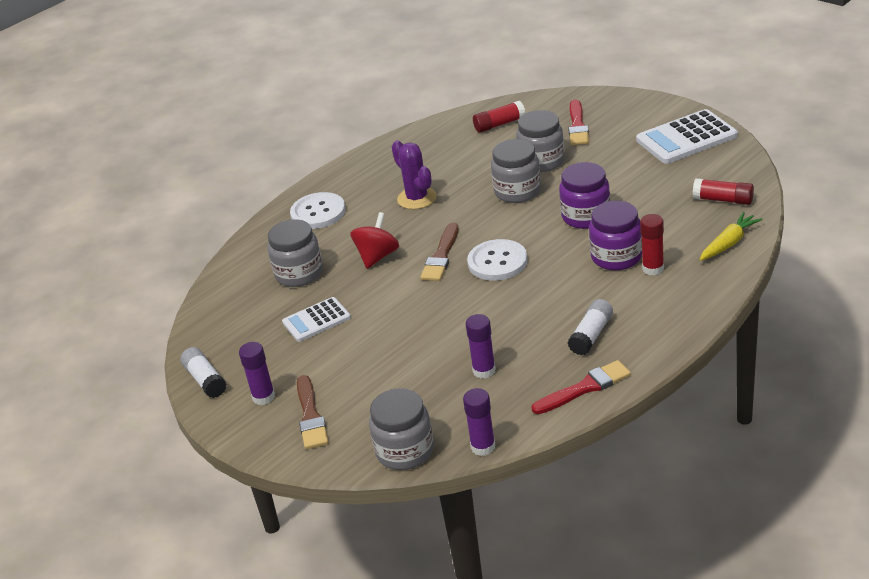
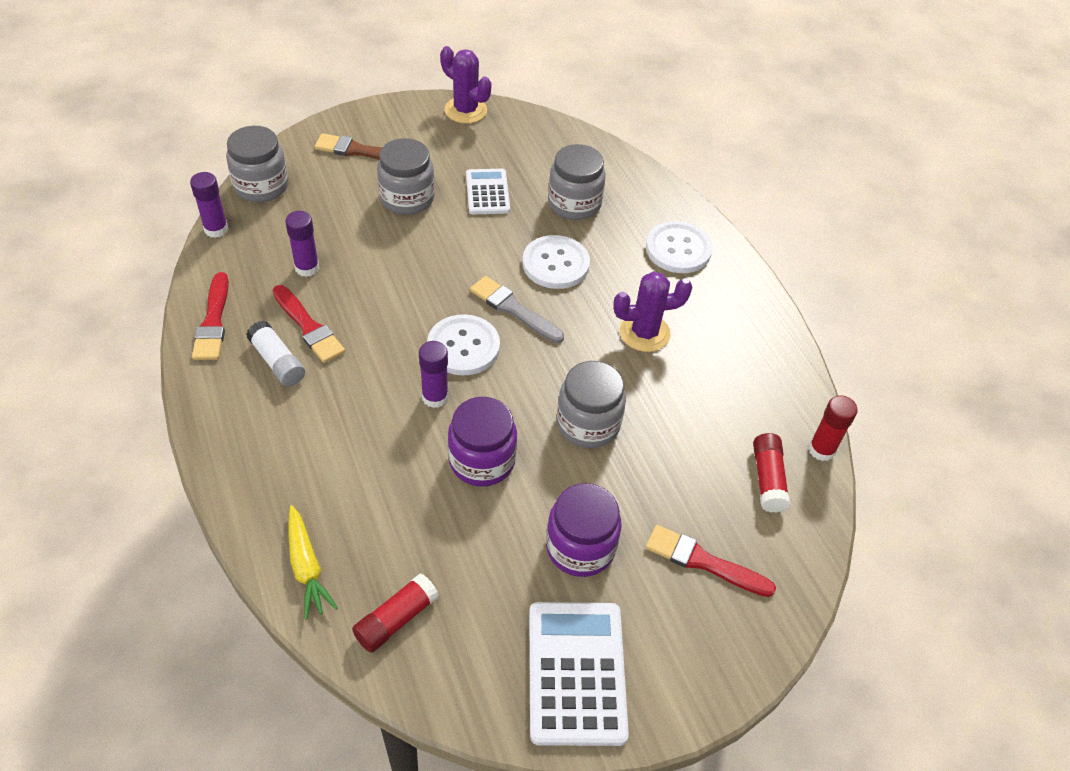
camera: 105 degrees right, 15 degrees up
(205, 380) = (465, 110): white glue stick -> purple cactus
(263, 397) = (410, 134): purple glue stick -> purple glue stick (435, 397)
(377, 256) = (555, 264): red spinning top -> white button
(441, 256) = (513, 309): brown brush -> grey brush
(541, 161) = (639, 478): grey jar -> grey jar (407, 198)
(544, 338) = (308, 327): none -> red brush
(616, 257) = (380, 447): purple jar -> purple jar (580, 547)
(653, 268) = (330, 467): red glue stick -> red glue stick (821, 450)

